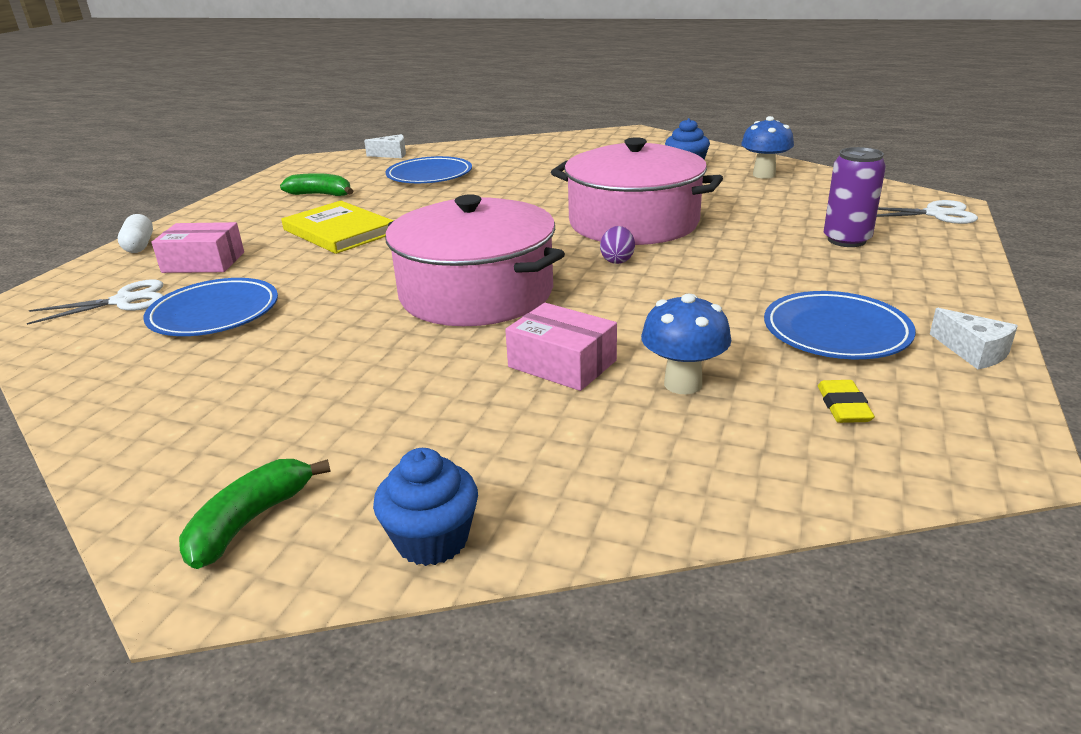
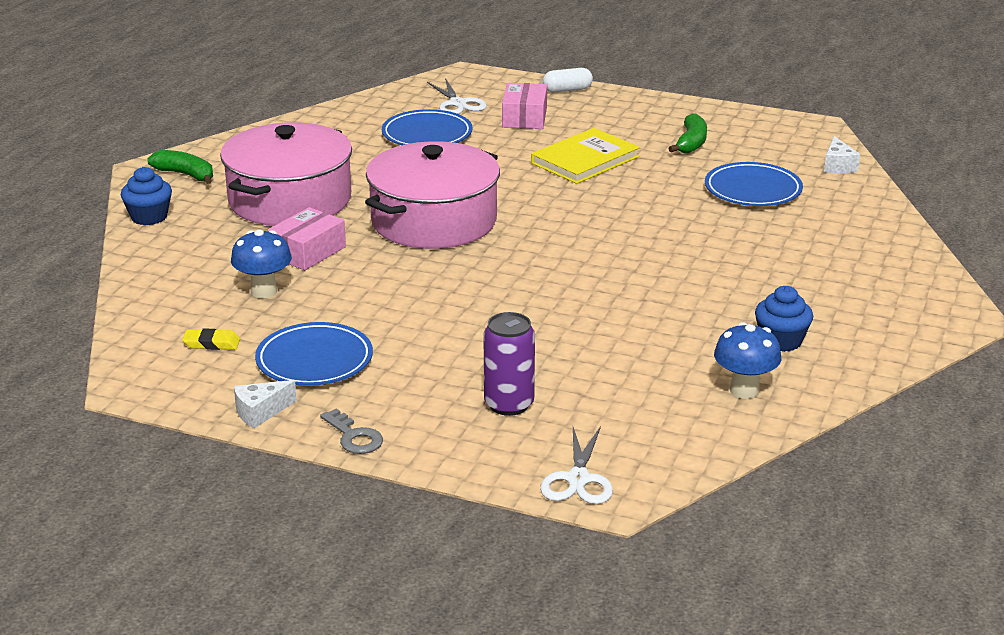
camera: 90 degrees right, 0 degrees up
(617, 260) = (485, 280): purple egg -> none
(633, 222) = (583, 294): pink pot -> pink pot (290, 200)
(967, 298) = (354, 437): none -> grey key

